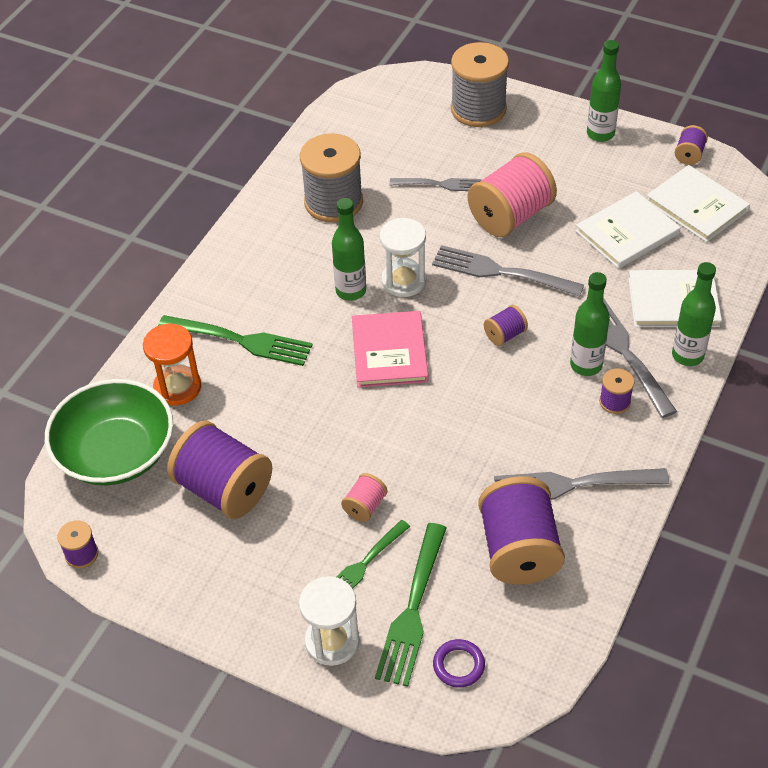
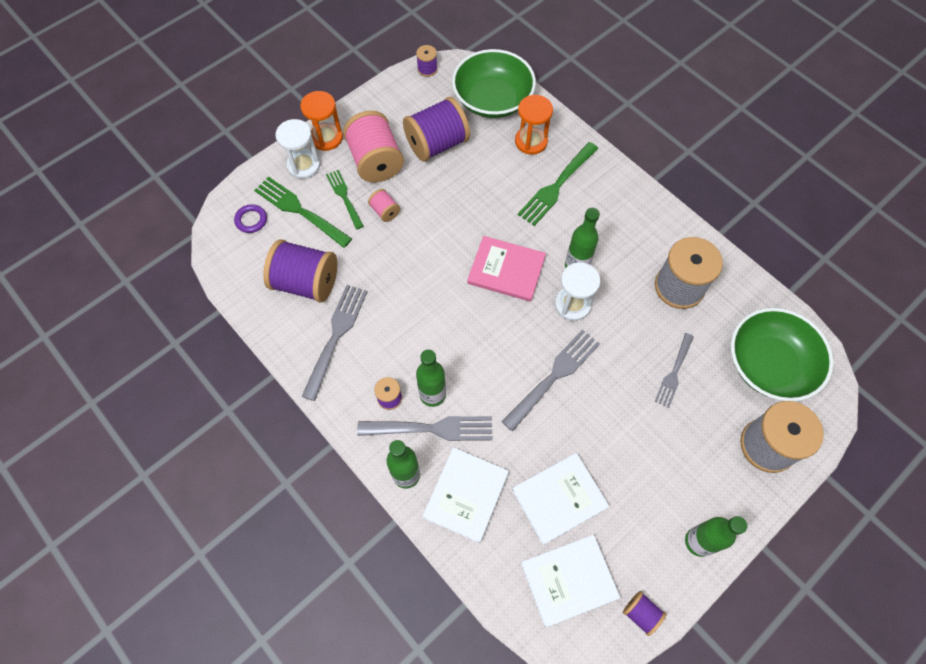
camera: 110 degrees right, 15 degrees up
(268, 634) = (326, 138): none -> orange hourglass
(390, 122) = (769, 364): none -> green bowl
(505, 335) = (487, 351): purple spool -> none
(510, 216) = (615, 411): pink spool -> pink spool (376, 161)
(627, 232) = (559, 498): white book -> white book turned 75 degrees clockwise

